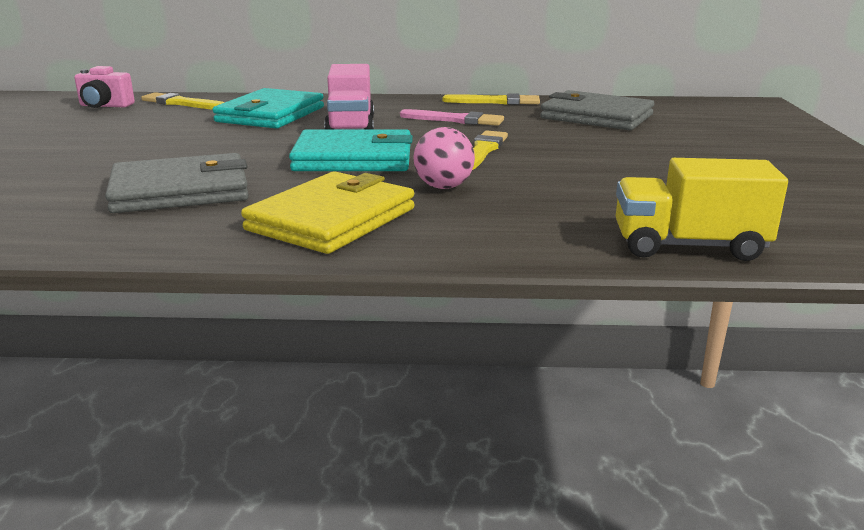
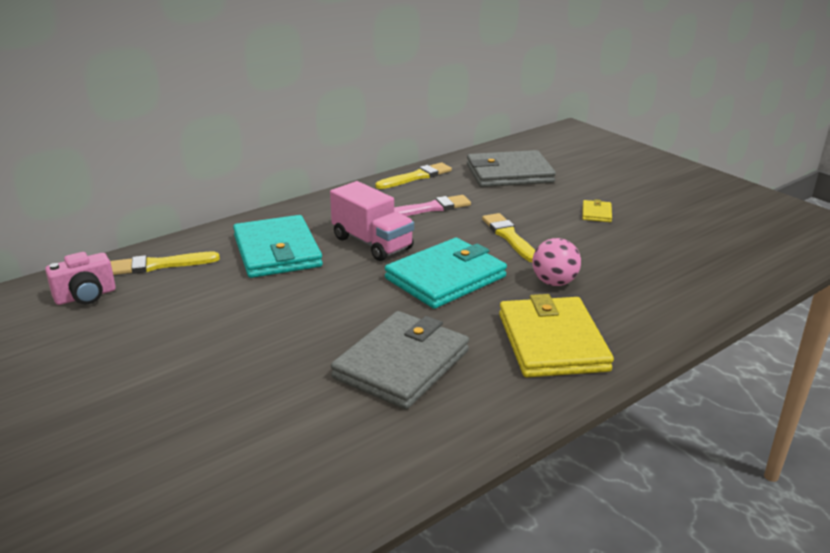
camera: 40 degrees left, 5 degrees up
(623, 158) = (596, 213): none -> yellow wallet
(688, 246) = (744, 277): yellow truck -> none

